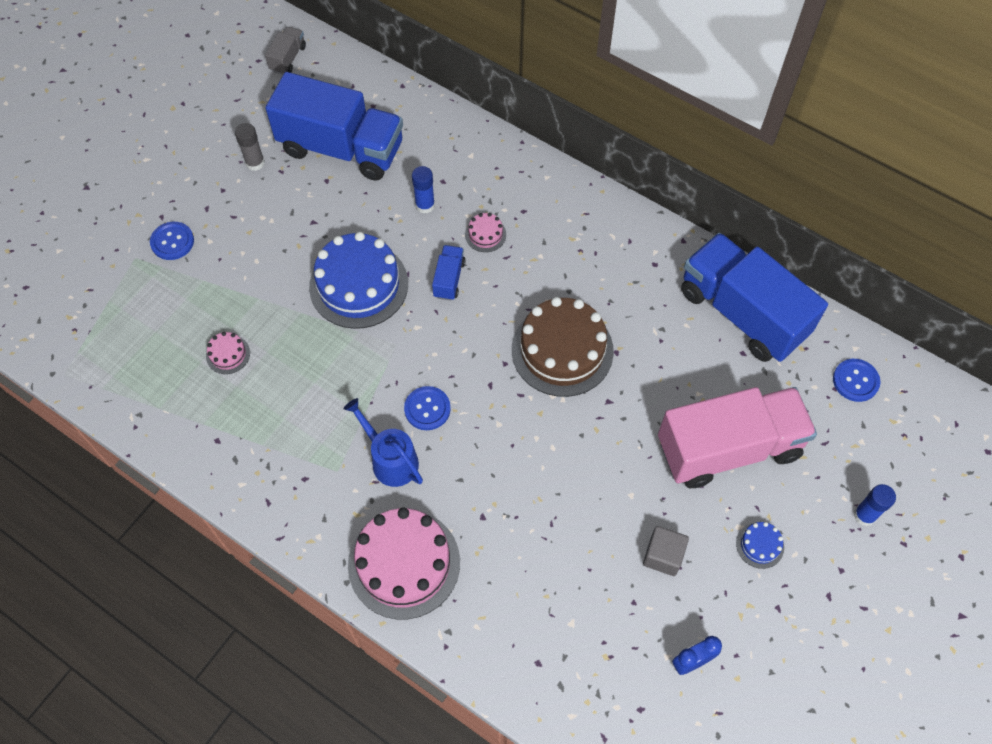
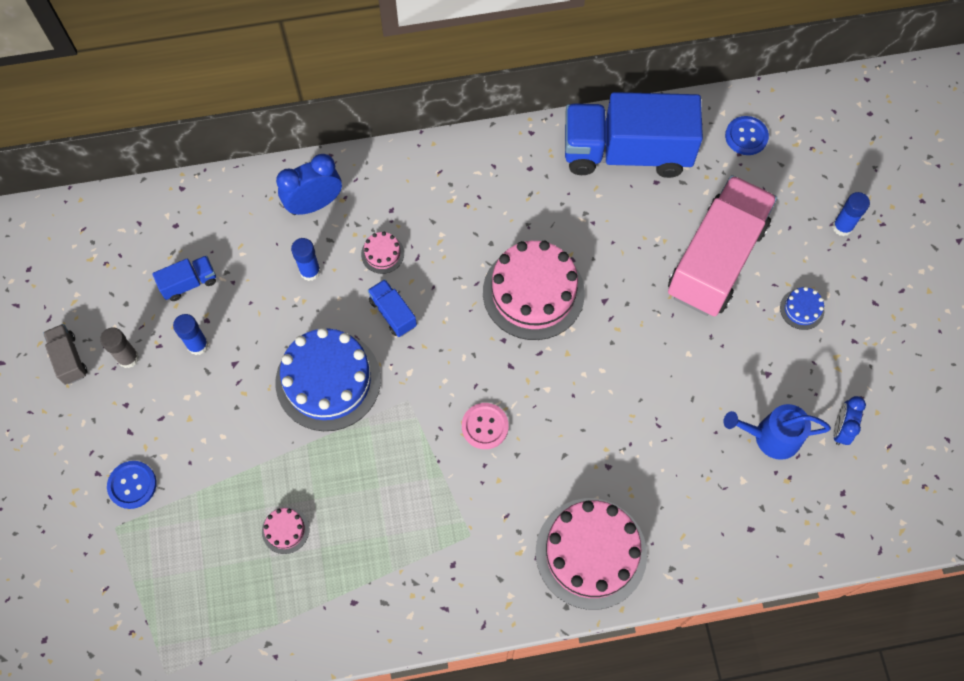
camera: 45 degrees left, 5 degrees up
(288, 58) = (54, 245): grey truck -> grey truck (69, 359)
(304, 191) = (198, 345): none -> blue glue stick
(341, 148) = (189, 283): blue truck -> blue truck, size x0.41
(391, 460) = (500, 489): blue watering can -> blue watering can (771, 437)
(427, 409) = (485, 426): blue button -> pink button
(476, 165) = (314, 204): none -> blue clock
(562, 350) = (533, 292): brown cake -> pink cake
(663, 556) = (751, 376): grey cube -> none

